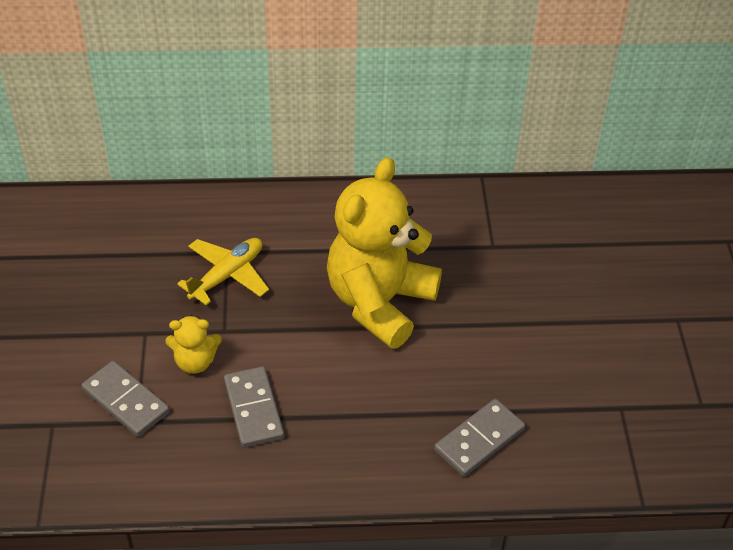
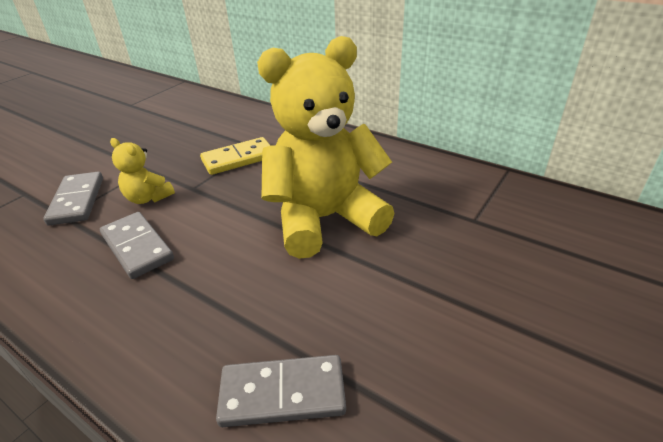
camera: 40 degrees right, 10 degrees down
(227, 275) = (238, 159): yellow plane -> yellow domino
(253, 409) = (137, 247): grey domino -> grey domino turned 60 degrees counterclockwise

